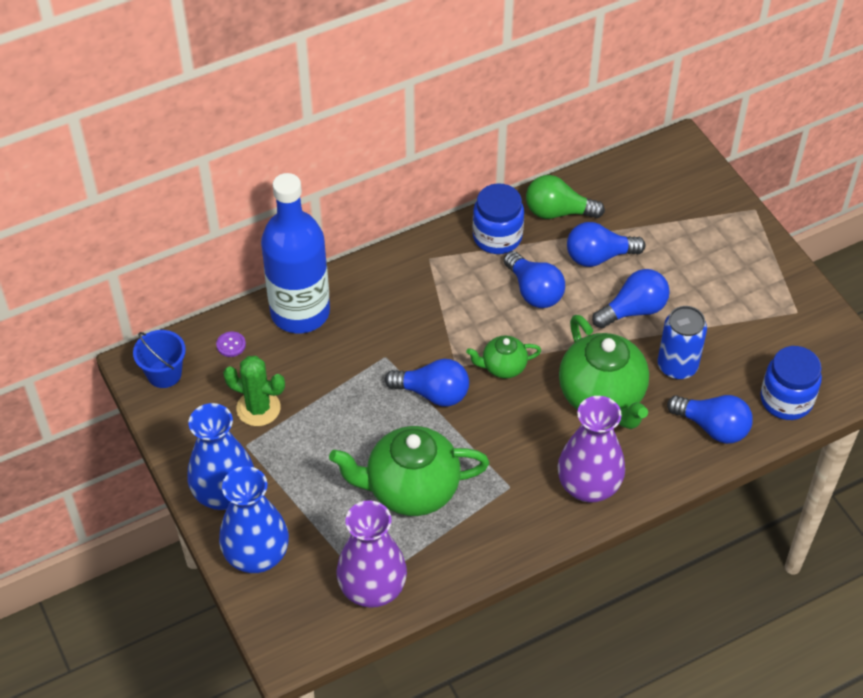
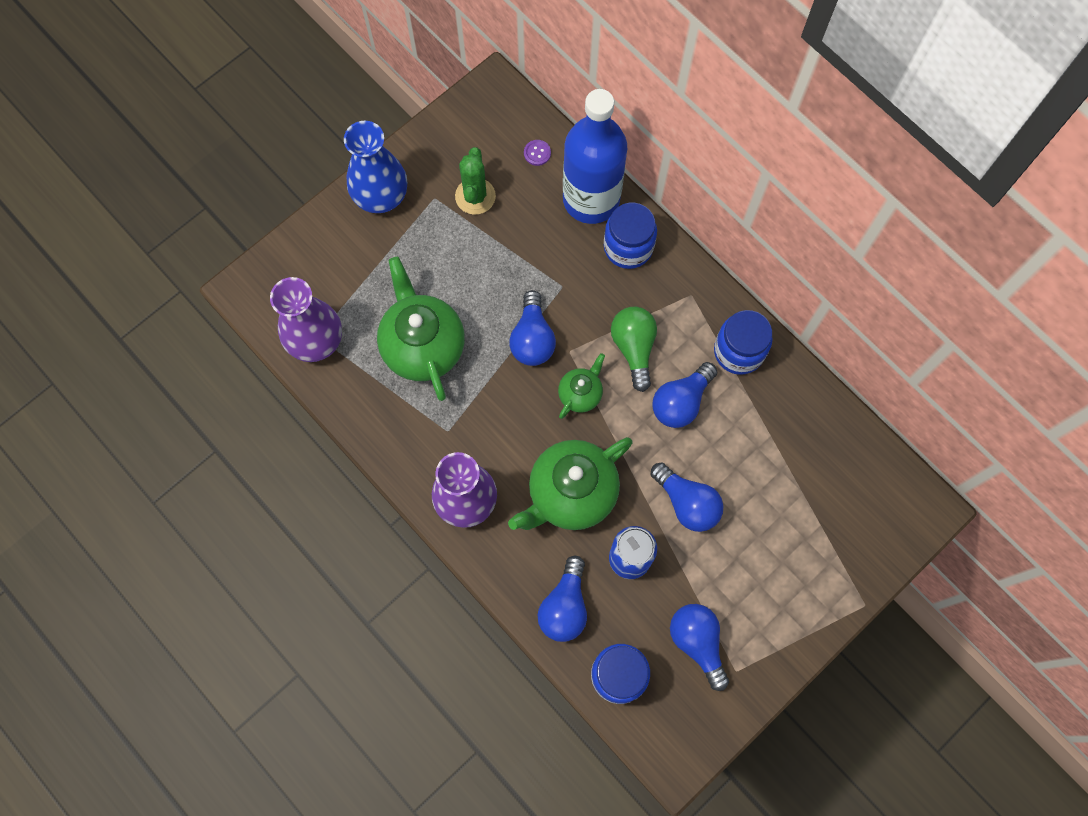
camera: 75 degrees right, 20 degrees up
(164, 374) = (490, 110): blue bucket -> none
(257, 555) = (327, 240): blue vase -> none
(362, 294) = (628, 247): none -> blue jar
(503, 367) = (580, 394): green teapot -> green teapot turned 60 degrees clockwise
(558, 212) = (791, 402): green light bulb -> green light bulb (634, 348)
(598, 257) = (745, 455): blue light bulb -> blue light bulb (697, 642)

